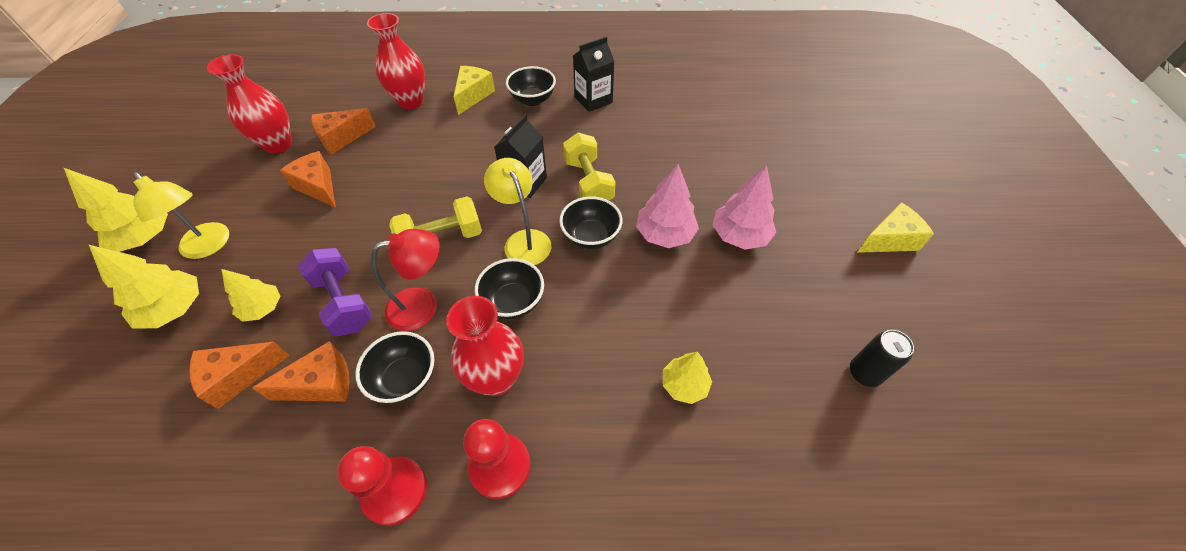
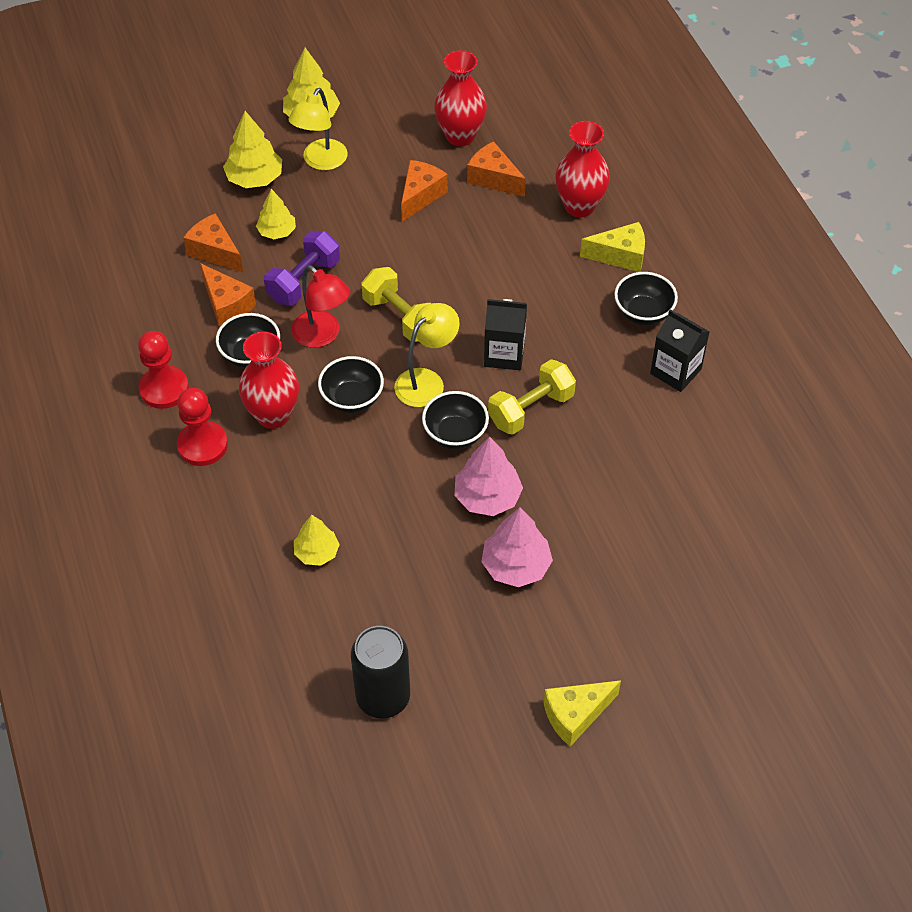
camera: 70 degrees right, 0 degrees up
(864, 373) = (383, 697): black can -> black can, size x1.61
(889, 240) = (575, 715): yellow cheese -> yellow cheese turned 105 degrees clockwise

